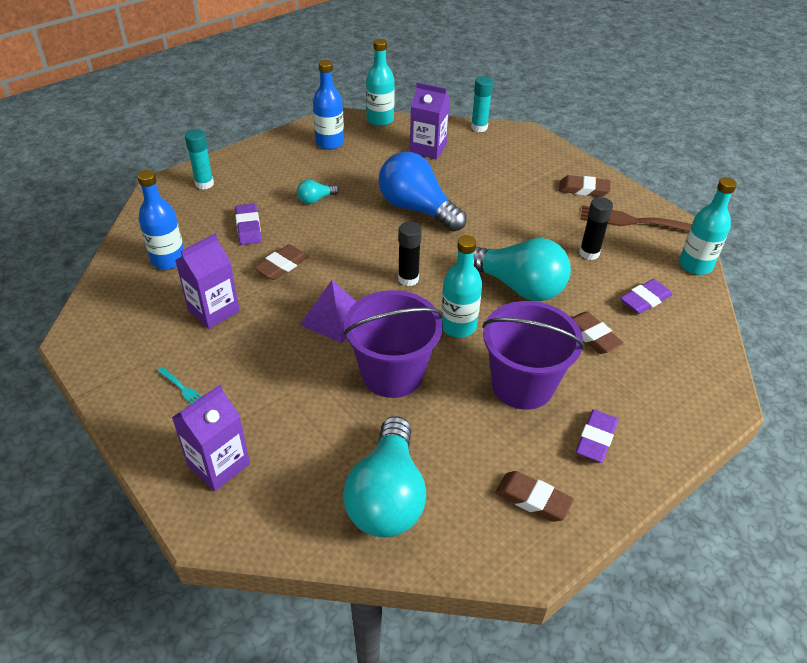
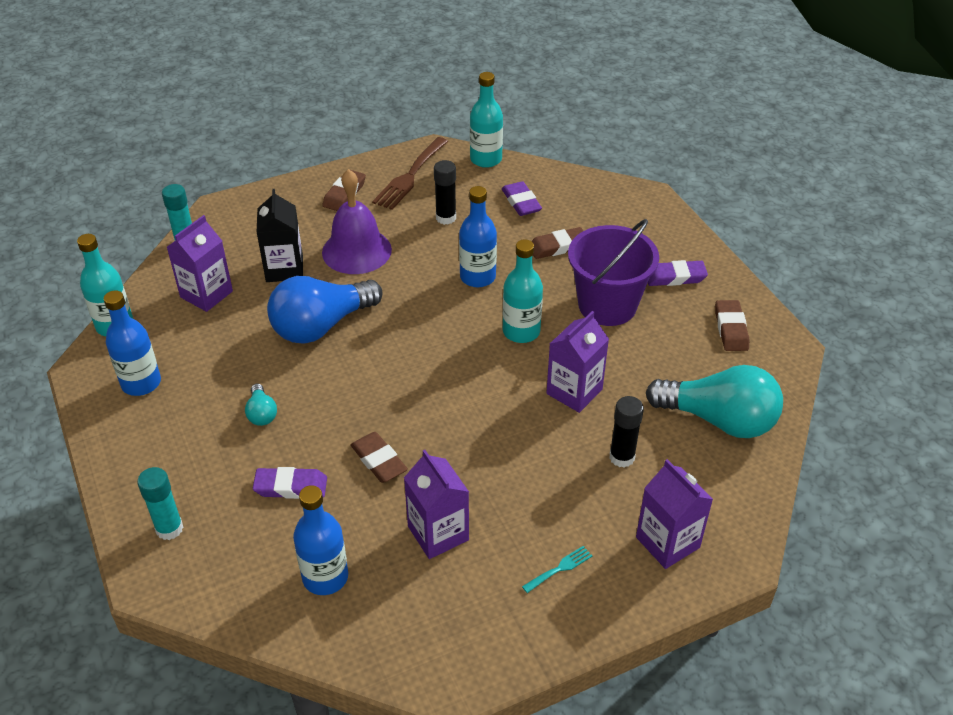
camera: 75 degrees left, 0 degrees up
(334, 318) = (483, 425): purple pyramid -> none
(392, 374) = (574, 391): purple bucket -> purple carton
(408, 279) = (439, 355): black glue stick -> black glue stick (622, 457)
(473, 178) = (284, 269): none -> black carton
(515, 210) = (356, 251): none -> purple bell
(518, 286) = (477, 277): turquoise light bulb -> blue bottle
(533, 499) = (730, 329): brown eraser -> brown eraser turned 45 degrees counterclockwise
(596, 439) = (675, 277): purple eraser -> purple eraser turned 45 degrees counterclockwise

